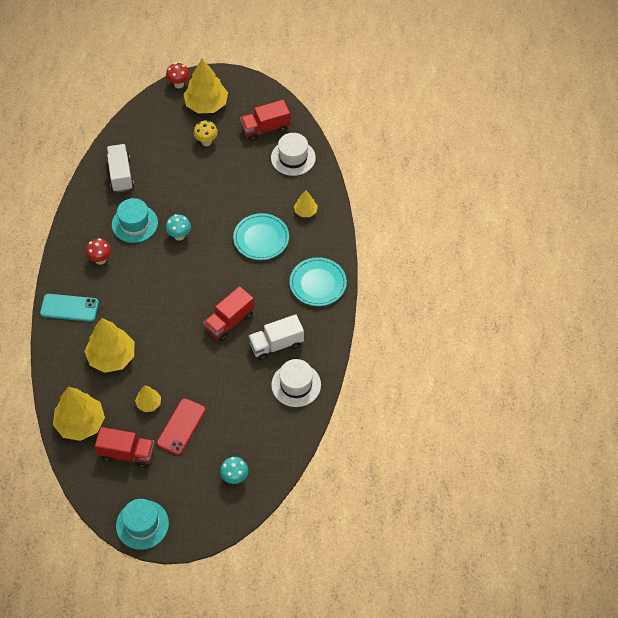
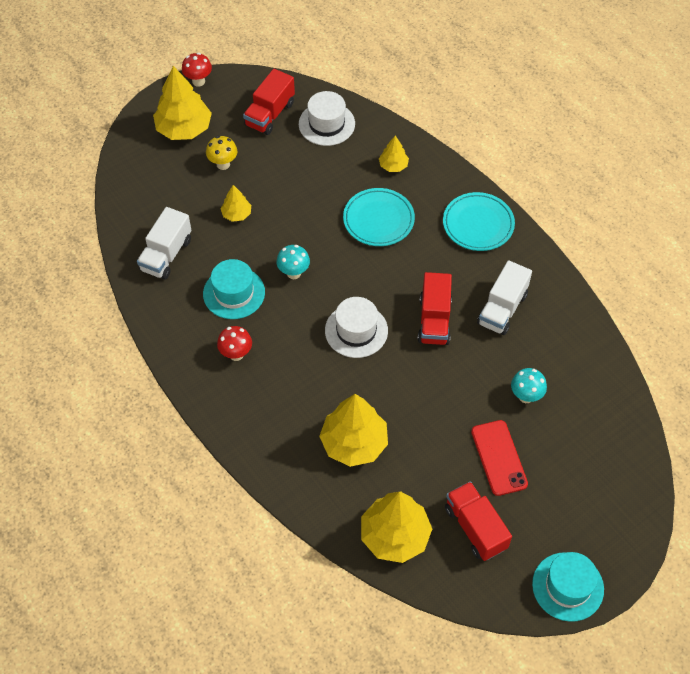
camera: 40 degrees left, 0 degrees up
(69, 308) = (255, 427): turquoise phone -> none
(121, 175) = (166, 255): white truck -> white truck turned 105 degrees counterclockwise
(127, 453) = (475, 528): red truck -> red truck turned 90 degrees counterclockwise
(149, 403) = (442, 460): yellow tree -> yellow tree (236, 214)
(179, 84) = (133, 127): red mushroom -> red mushroom (198, 81)
(235, 478) = (603, 466): turquoise mushroom -> turquoise mushroom (526, 396)
(296, 385) = (561, 333): white hat -> white hat (356, 330)

